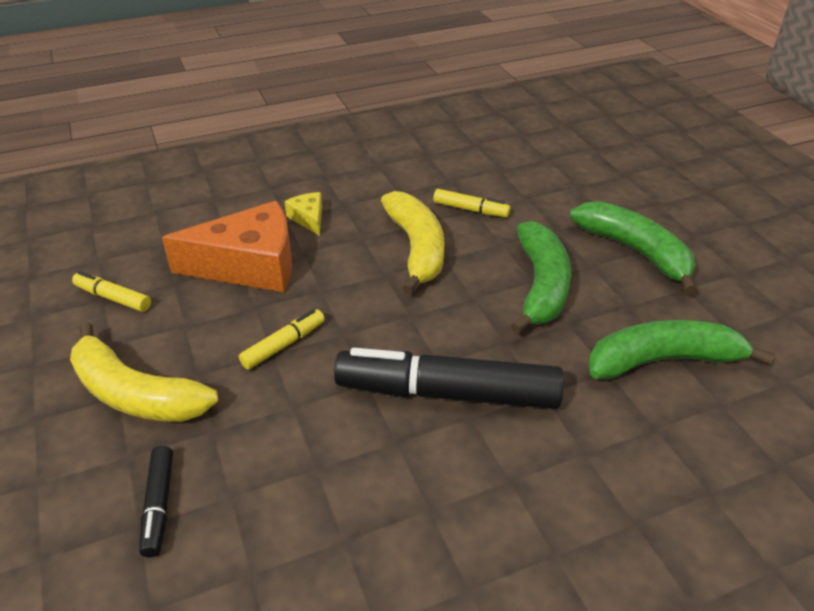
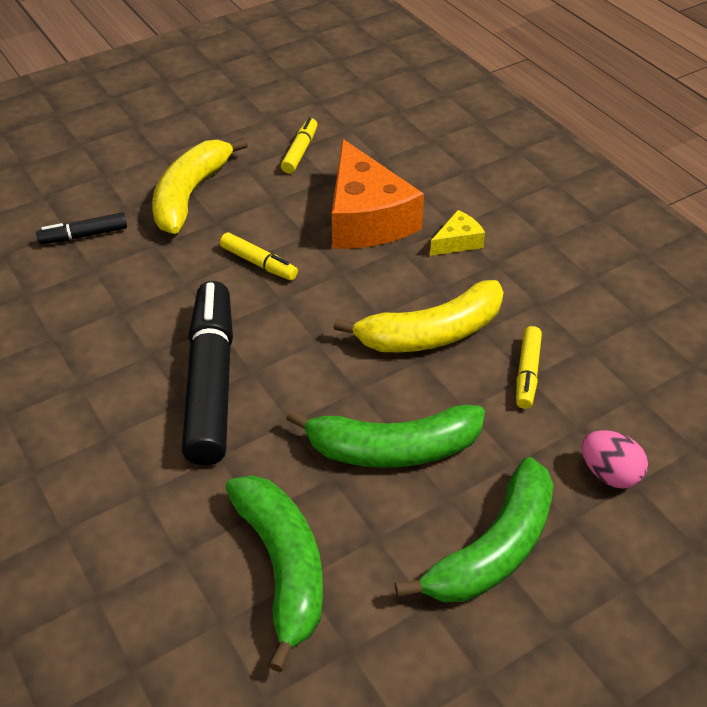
camera: 80 degrees right, 5 degrees up
(569, 193) = (609, 474): none -> pink egg

